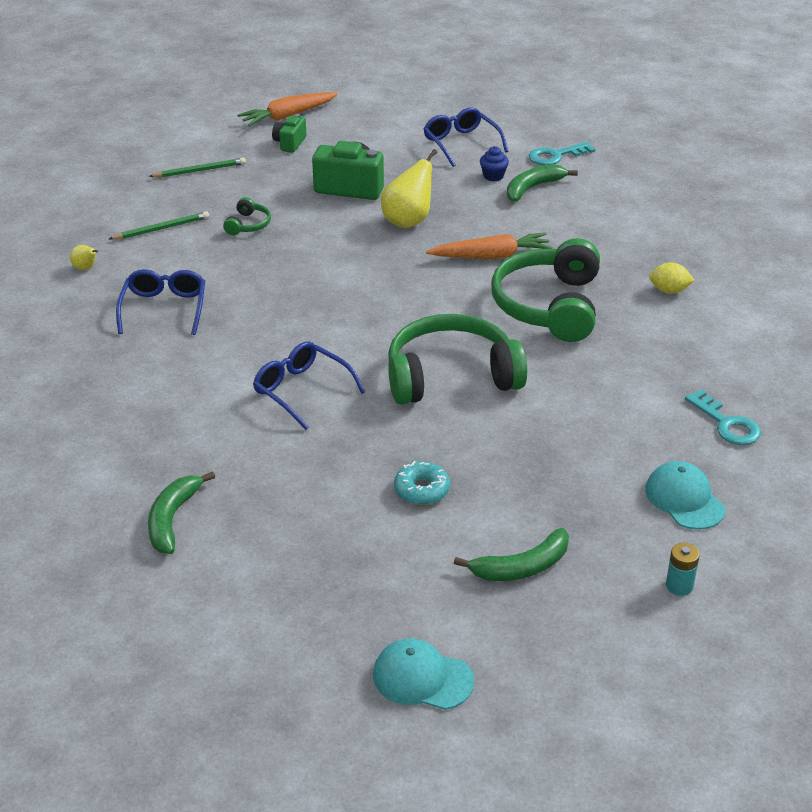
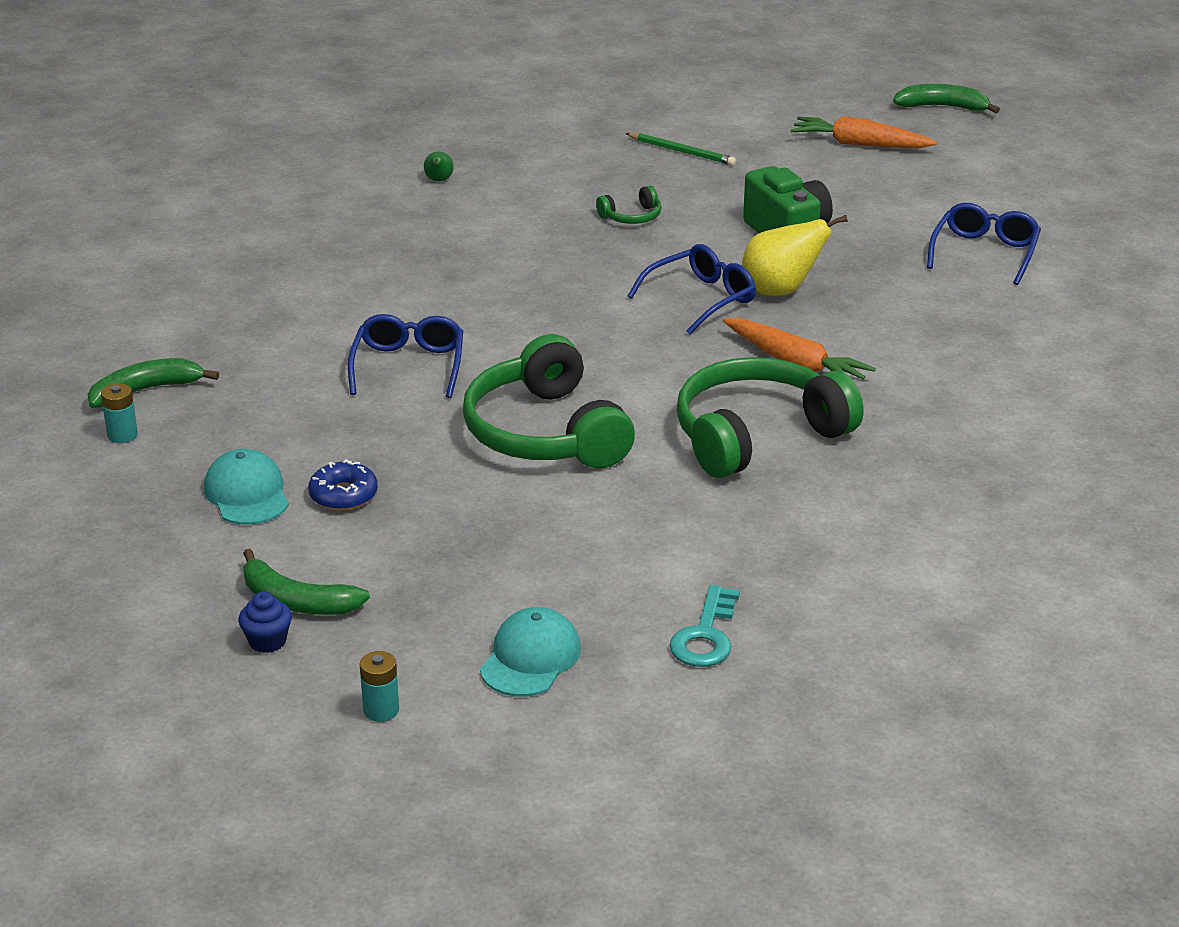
camera: 50 degrees right, 5 degrees down
(86, 268) = (439, 180): yellow pear -> green pear
(161, 229) = (555, 182): green pencil -> none
(164, 308) = (434, 243): blue glasses -> blue glasses (701, 299)
(217, 557) = (122, 435): none -> turquoise battery
(290, 143) = (811, 169): green camera -> none
(421, 490) = (343, 495): turquoise donut -> blue donut
(422, 678) = (79, 611): turquoise cap -> turquoise cap (247, 494)
(451, 376) = (545, 433): green headphones -> green headphones turned 150 degrees counterclockwise
(493, 176) = (953, 298): blue cupcake -> blue cupcake (267, 641)
(533, 188) = (972, 330): green banana -> green banana (942, 107)
(555, 156) = (1065, 316): turquoise key -> none
(669, 291) = (910, 497): yellow lemon -> none

